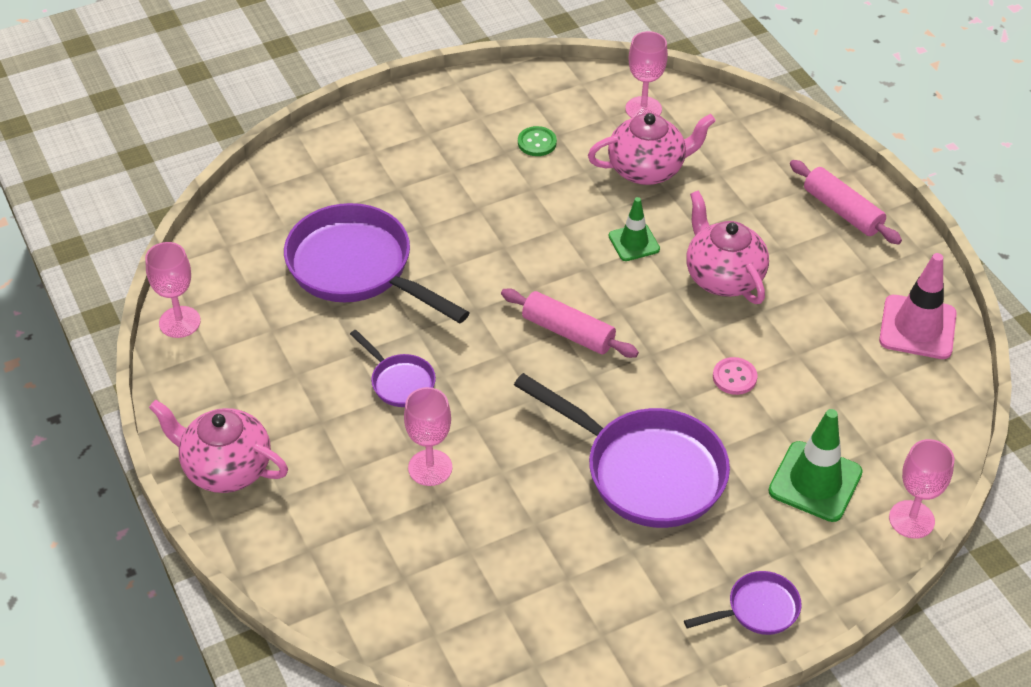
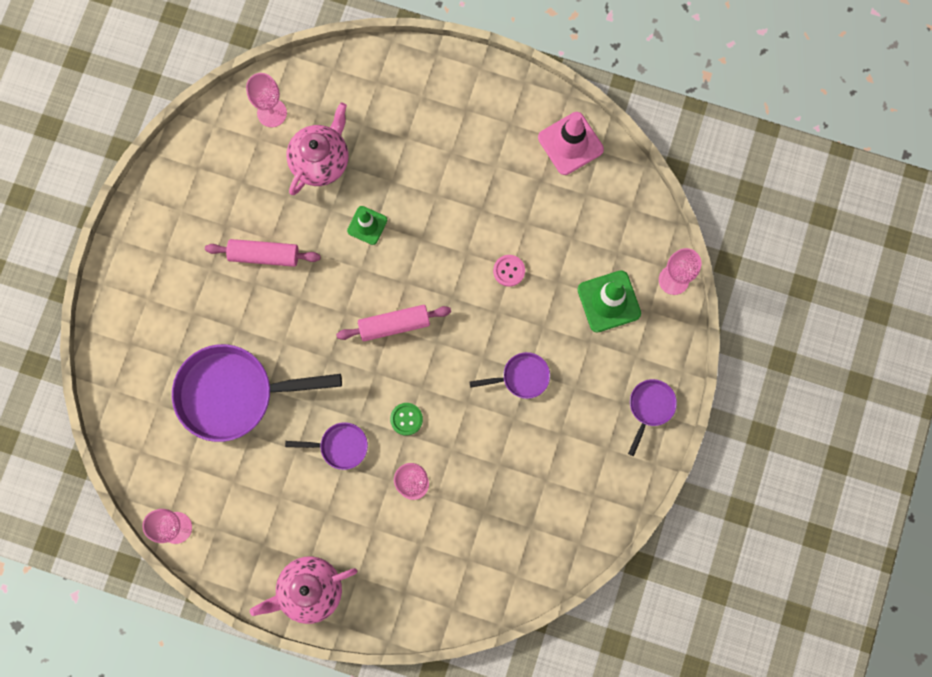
camera: 45 degrees left, 30 degrees up
(537, 142) = (236, 200): green button -> green button (406, 419)
(646, 471) = (521, 377): purple pan -> purple pan, size x0.48
(723, 277) = (439, 204): pink teapot -> none
(842, 211) = (458, 91): pink rolling pin -> pink rolling pin (264, 255)

